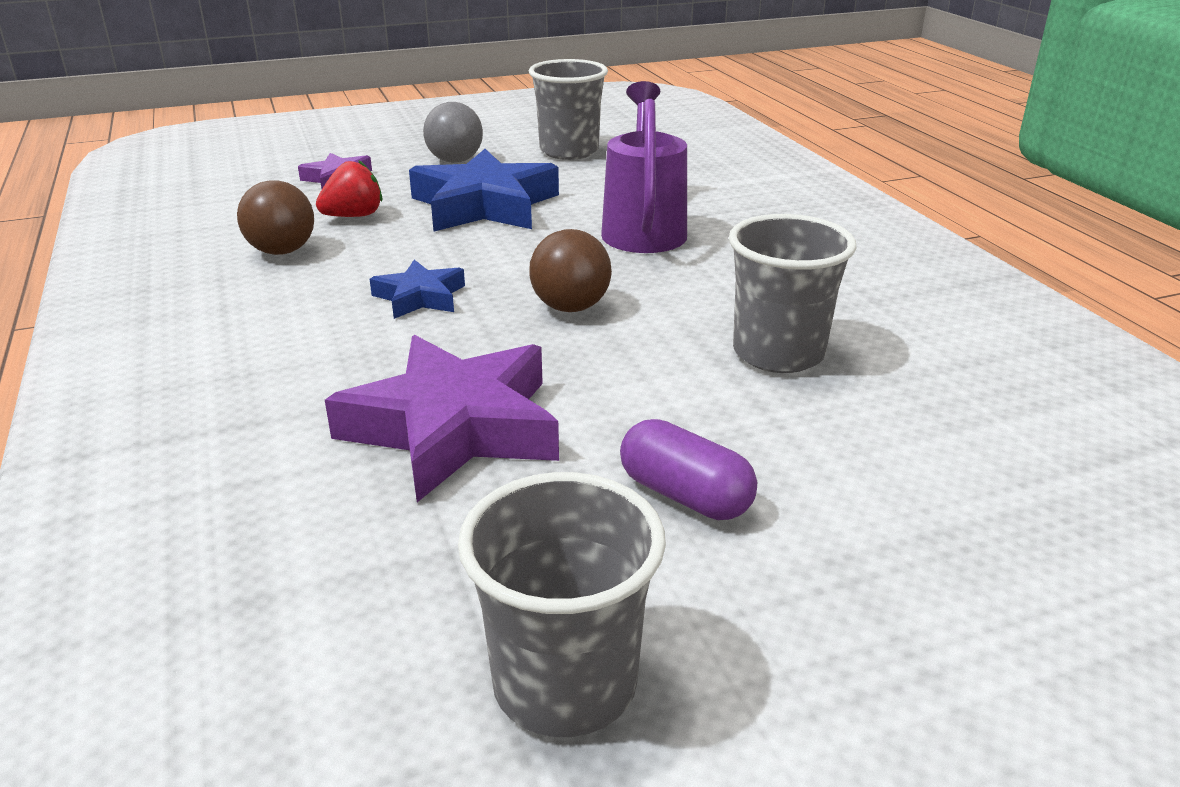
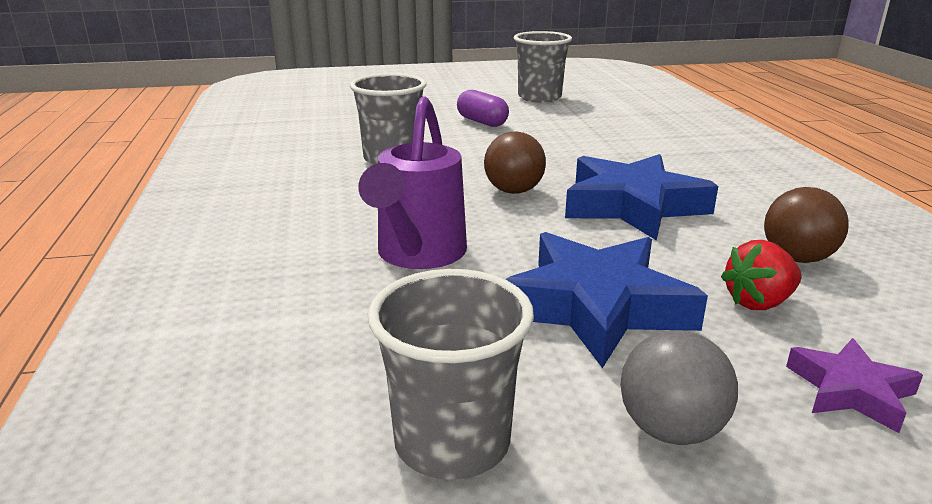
camera: 170 degrees left, 5 degrees down
(420, 297) = (632, 206): blue star -> blue star, size x1.94
(453, 428) = (587, 144): purple star -> none

